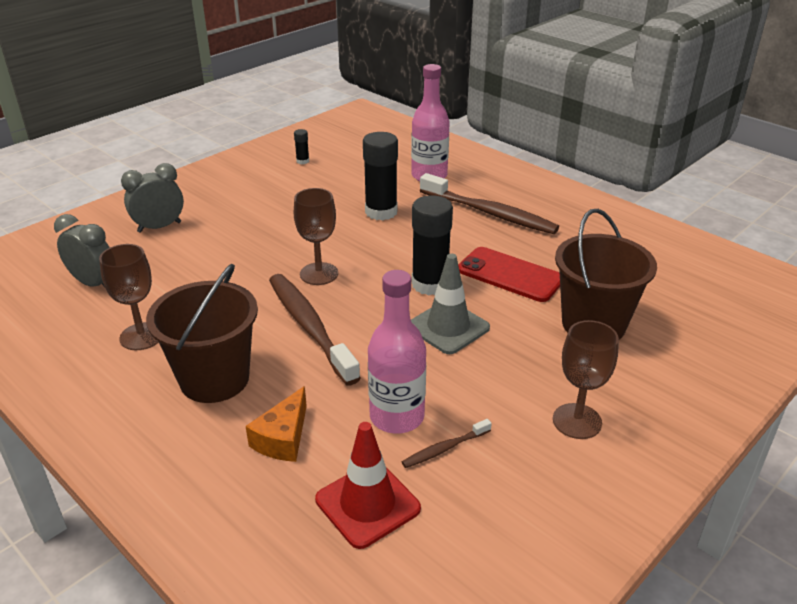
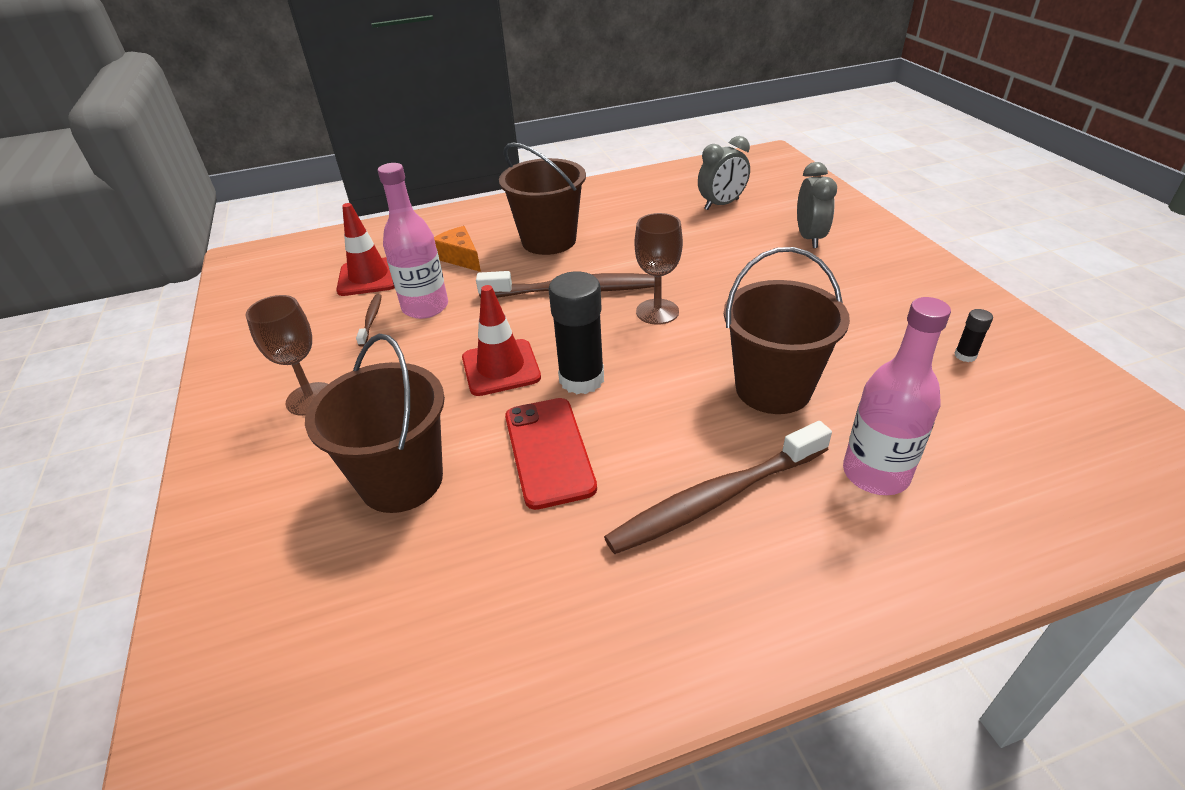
camera: 120 degrees right, 5 degrees up
(141, 336) = (628, 218): brown goblet -> none
(381, 212) = (773, 388): black glue stick -> brown bucket
(448, 327) = (501, 368): grey traffic cone -> red traffic cone
(510, 275) = (549, 451): red phone -> red phone turned 75 degrees counterclockwise

